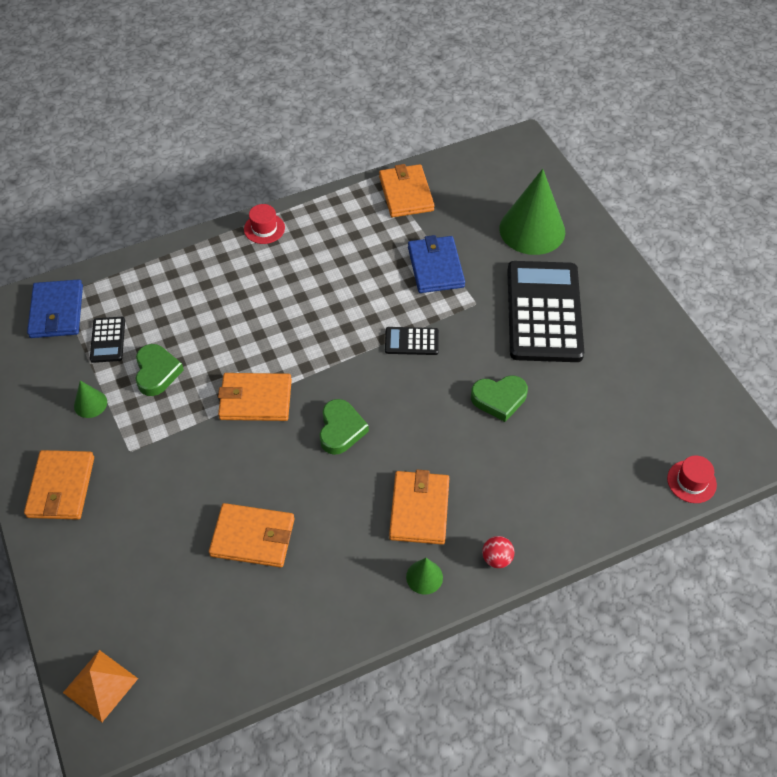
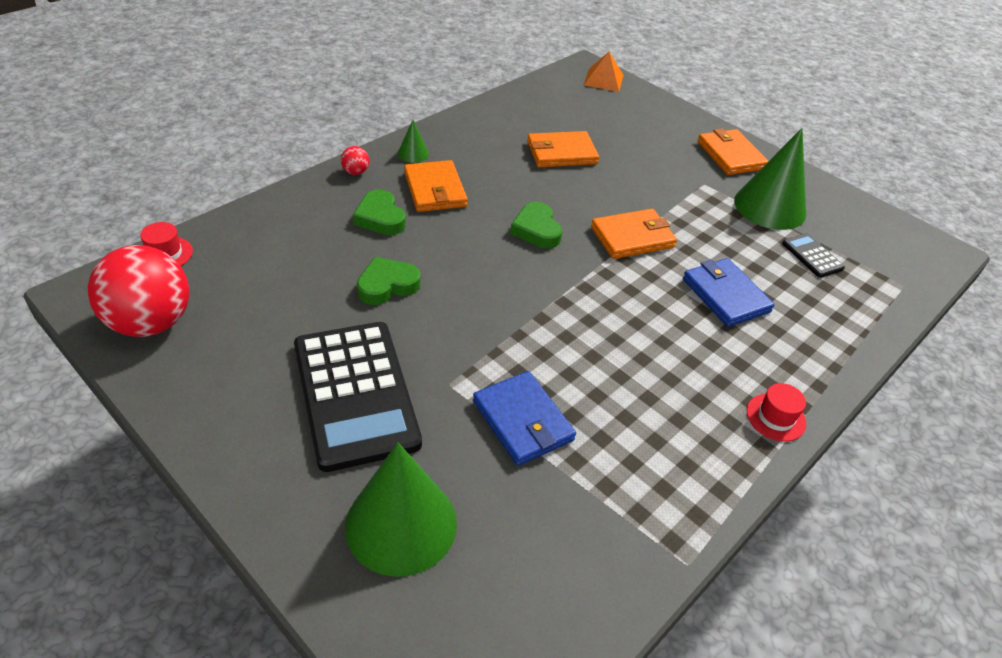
camera: 155 degrees right, 10 degrees down
(56, 311) = (886, 269): blue wallet -> blue wallet (725, 295)
(90, 404) = (770, 207): green cone -> green cone, size x2.25
(157, 372) = (740, 240): green heart -> green heart (380, 218)
(406, 193) = (626, 536): orange wallet -> none
(411, 341) = (508, 321): black calculator -> none
(694, 407) = (151, 323): none -> red ball

